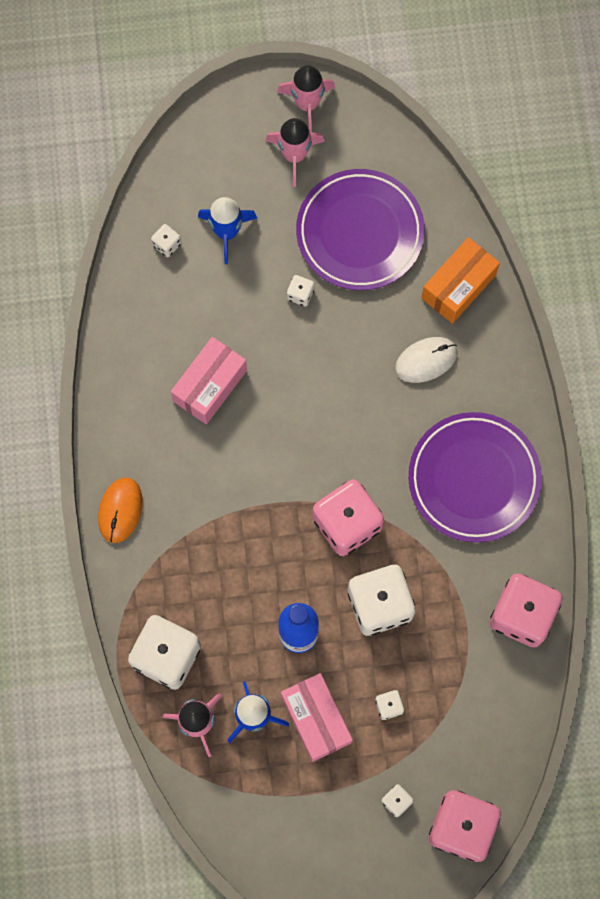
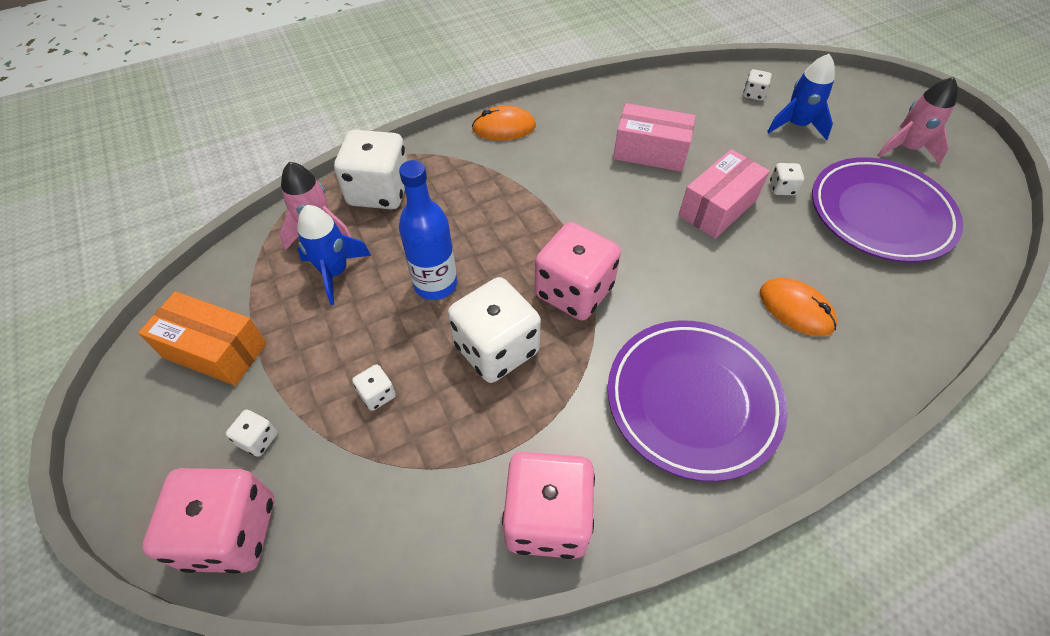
camera: 70 degrees right, 20 degrees down
(307, 104) = (960, 143): pink rocket -> none
(316, 719) = (344, 327): pink box -> pink box (717, 207)
(426, 360) = (796, 309): white mouse -> orange mouse
(458, 286) = (900, 315): orange box -> orange box (215, 350)

